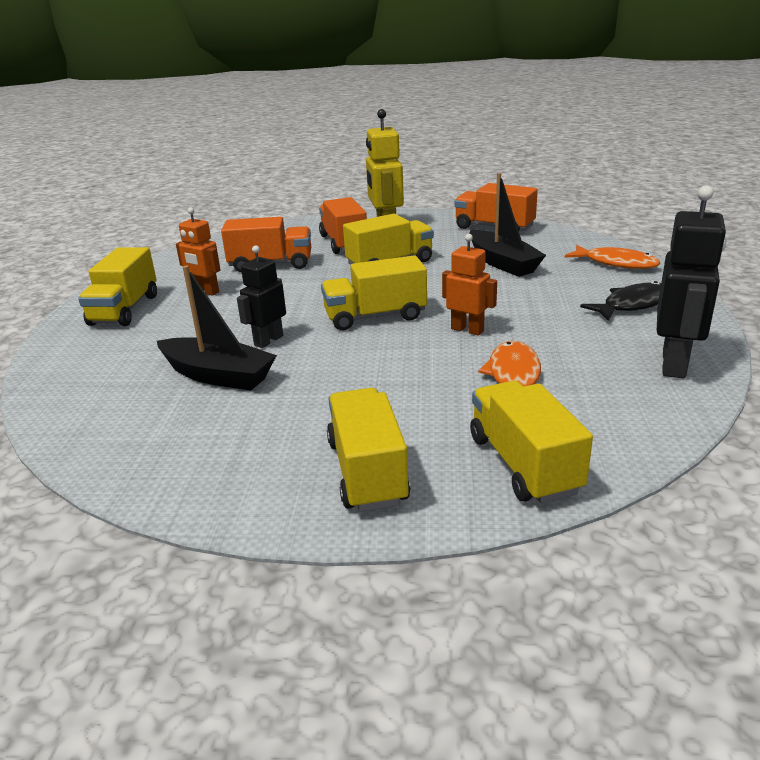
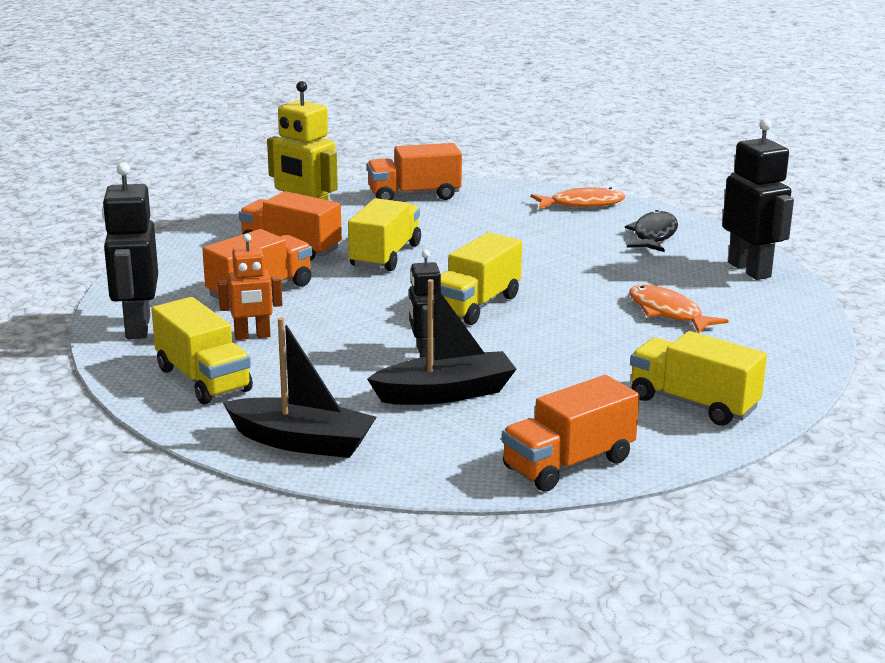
camera: 45 degrees left, 5 degrees down
(166, 476) = (568, 464): none -> orange truck
(167, 267) = (137, 327): none -> black robot
(467, 330) = (571, 291): orange robot -> none
(502, 263) = (489, 228): black boat -> black boat (302, 442)
(523, 464) = (772, 361): yellow truck -> none

